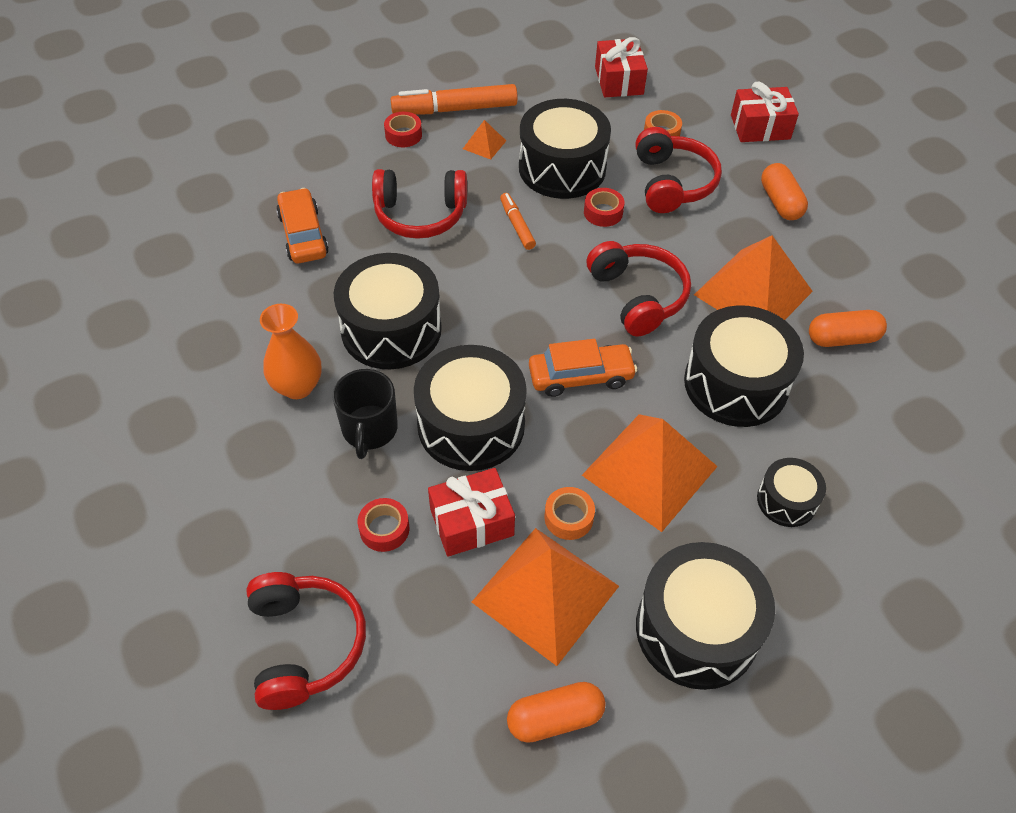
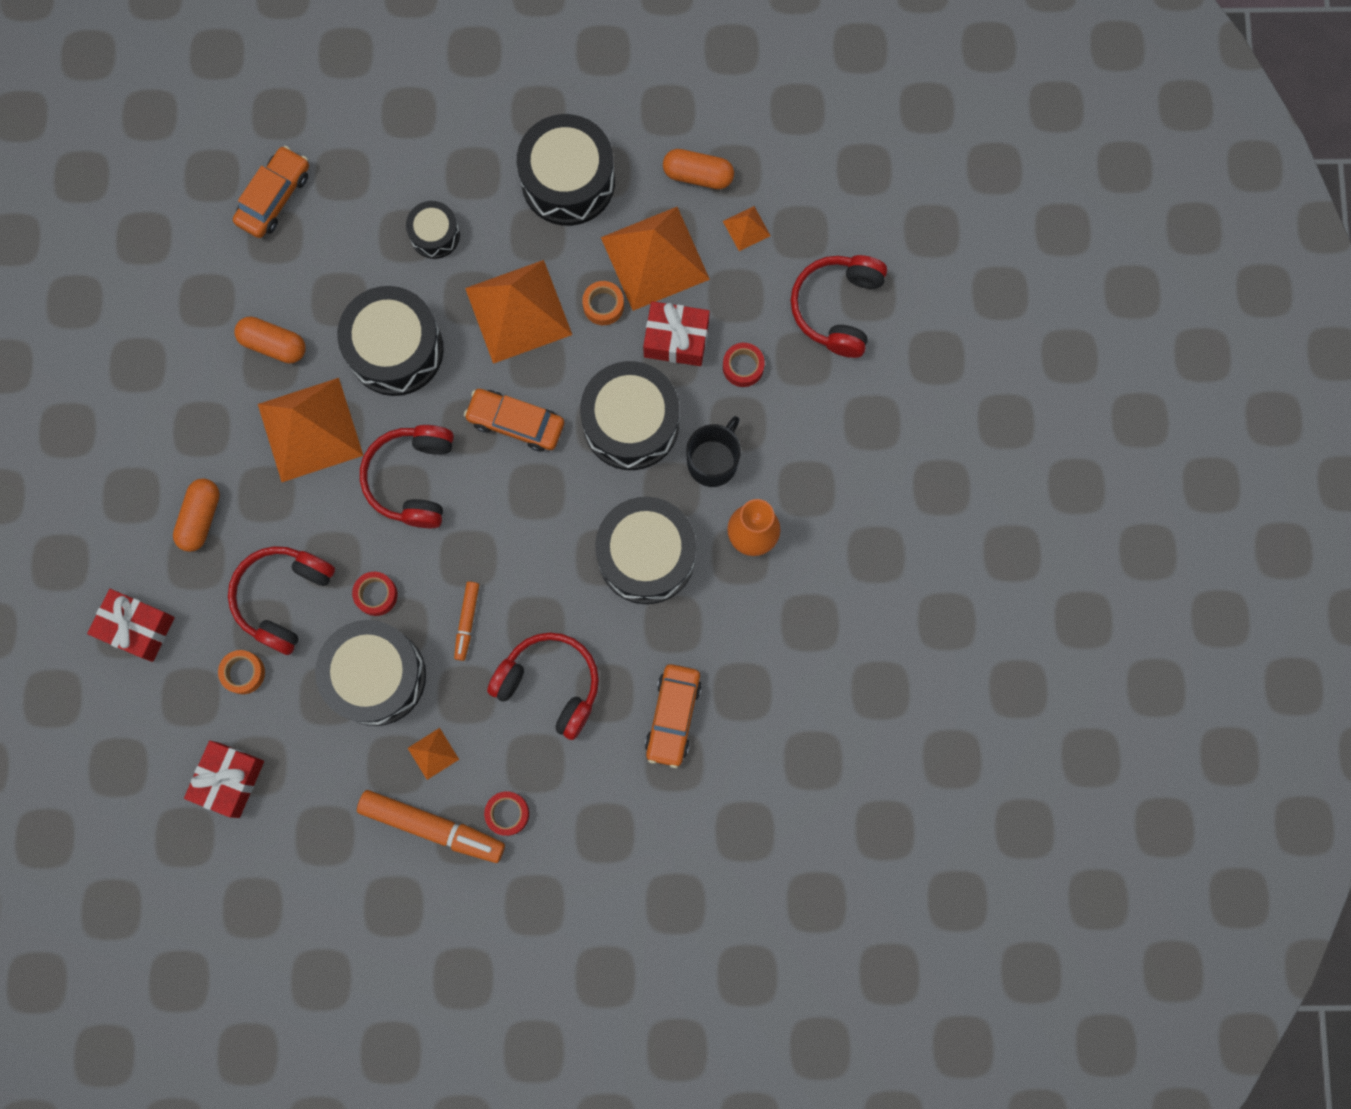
camera: 150 degrees left, 25 degrees up
(460, 683) = (746, 228): none -> orange pyramid
(963, 457) = (274, 197): none -> orange car

